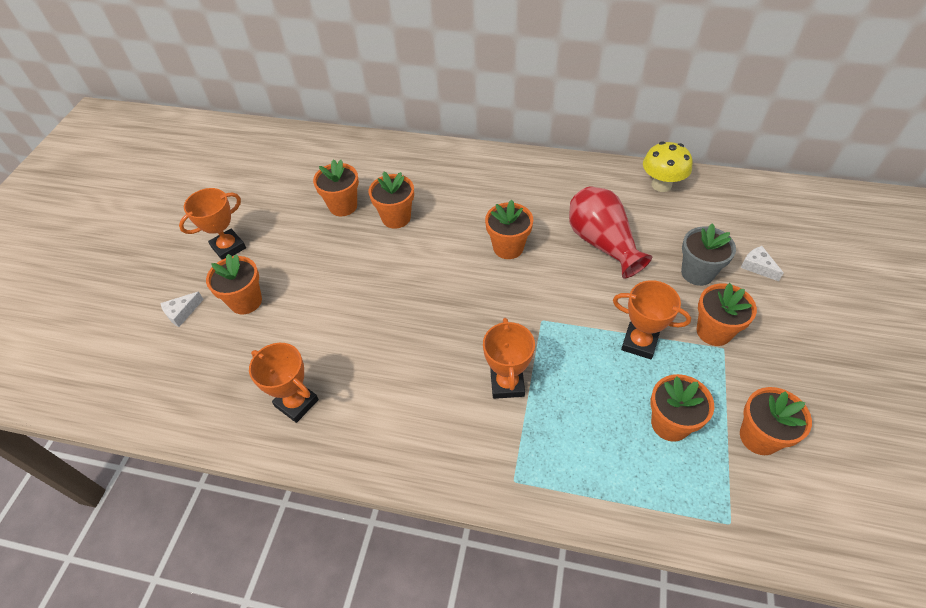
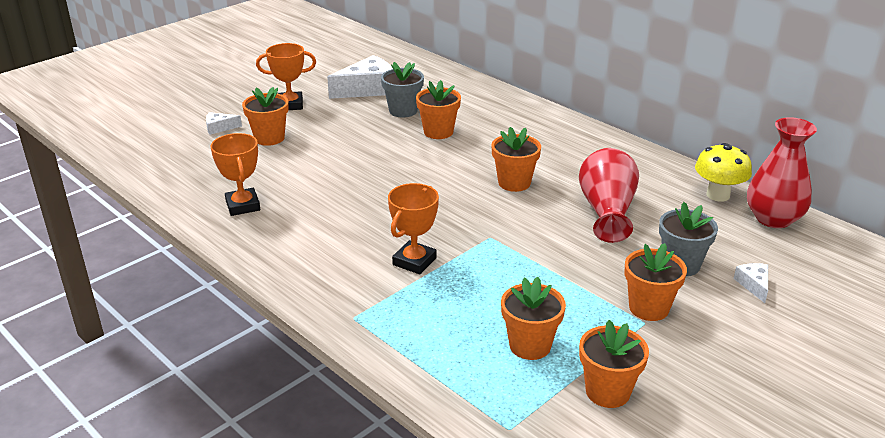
camera: 30 degrees right, 20 degrees down
(287, 193) = (368, 89): none -> white cheese
(343, 206) = (403, 111): orange flower pot -> grey flower pot
(639, 343) = (564, 286): orange trophy -> none
(715, 191) = (773, 219): none -> red vase

